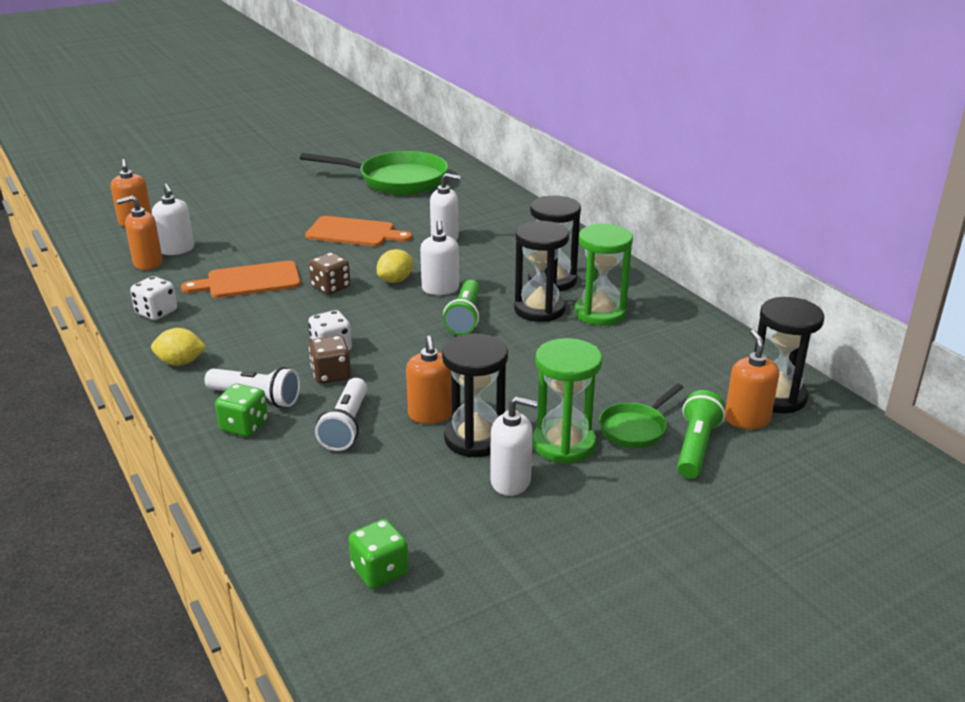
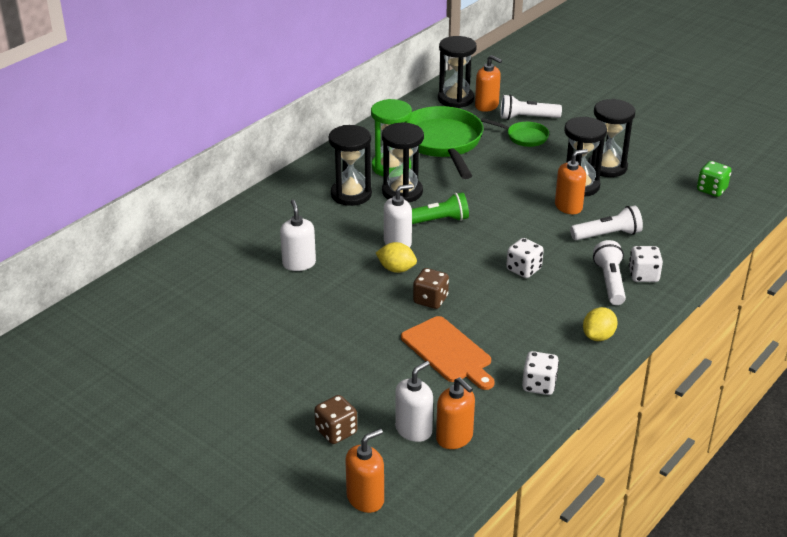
camera: 110 degrees left, 5 degrees up
(181, 362) = (598, 336): yellow lemon -> yellow lemon turned 60 degrees clockwise
(244, 426) = (643, 275): green dice -> white dice
(331, 375) = (557, 259): brown dice -> brown dice (336, 432)
(354, 232) = (312, 321): orange cutting board -> none
(396, 180) = (161, 332): green pan -> green pan (443, 143)
(511, 481) = (607, 167): white soap dispenser -> black hourglass
(564, 444) = (559, 156): green hourglass -> none
(696, 447) = (527, 118): green flashlight -> white flashlight
(747, 419) = (487, 106): orange soap dispenser -> orange soap dispenser turned 120 degrees counterclockwise

